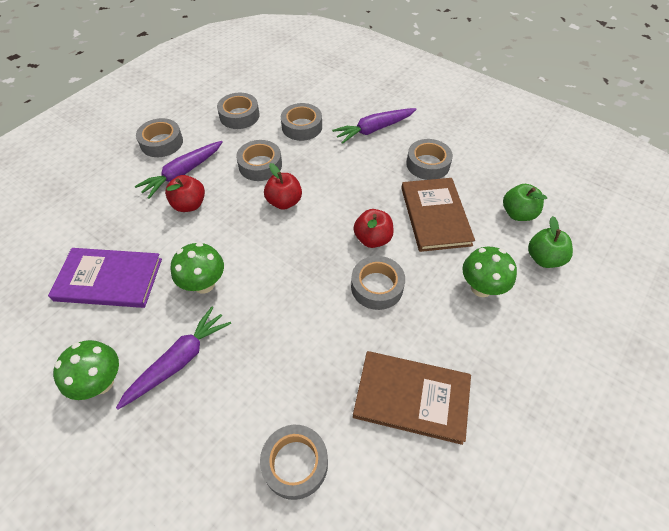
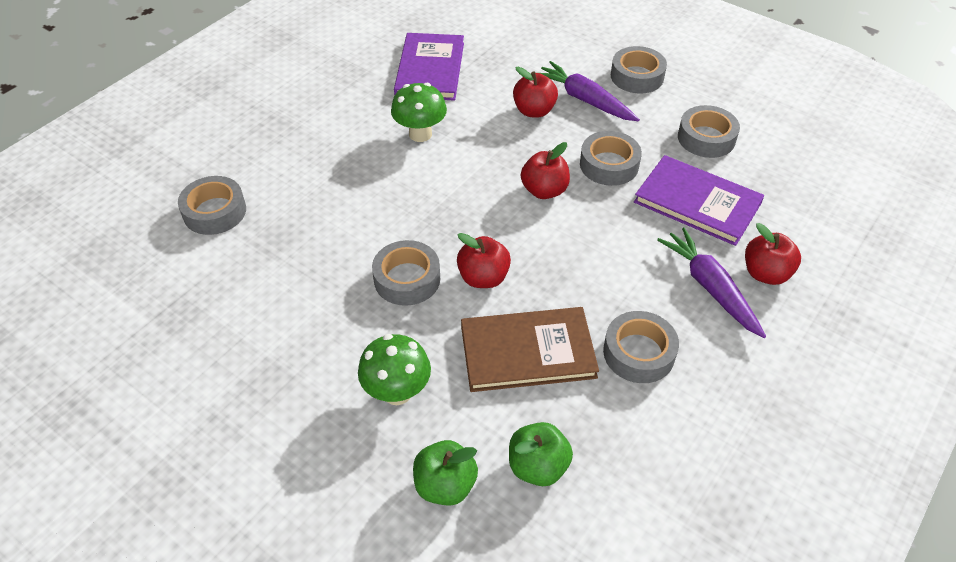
camera: 90 degrees right, 5 degrees down
(101, 382) = (319, 84): green mushroom -> none
(179, 361) = (332, 127): purple carrot -> none
(302, 127) = (697, 203): grey tape -> purple book
(361, 106) = (765, 273): none -> red apple
(411, 397) = (259, 303): brown book -> none

